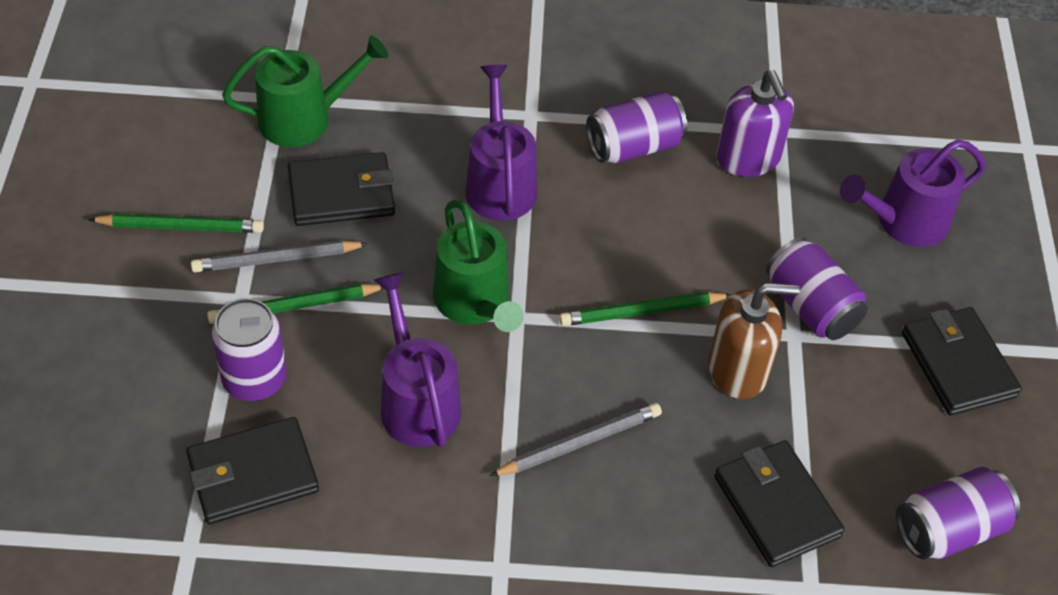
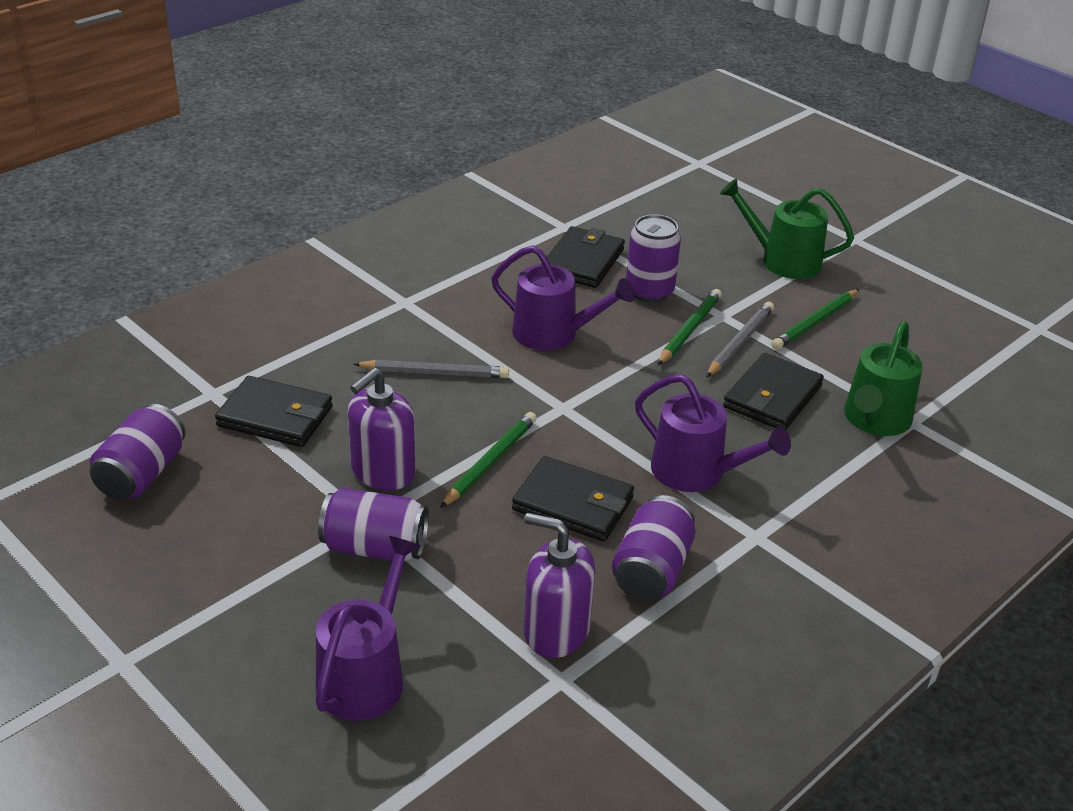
camera: 135 degrees right, 15 degrees down
(475, 303) = (598, 397): green watering can -> green watering can (782, 260)
(579, 443) = (435, 373): grey pencil -> grey pencil turned 105 degrees counterclockwise
(738, 370) = (383, 472): brown soap dispenser -> purple soap dispenser
(957, 364) = (217, 585): black wallet -> black wallet (573, 504)

